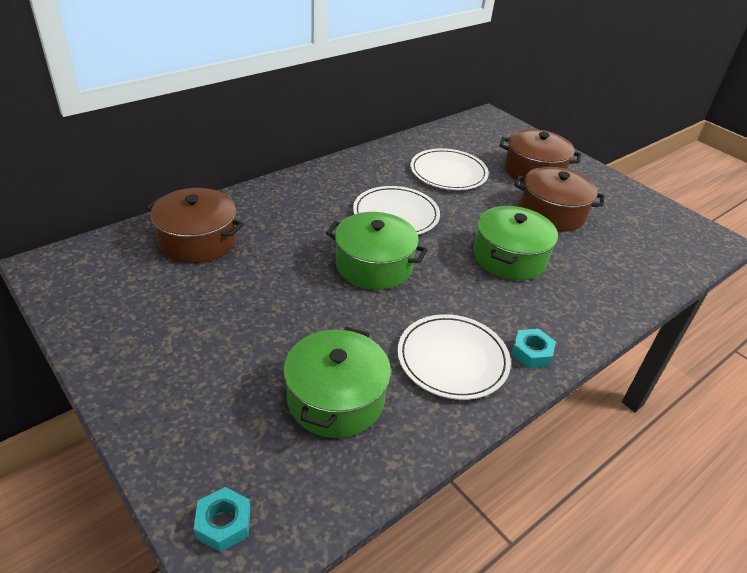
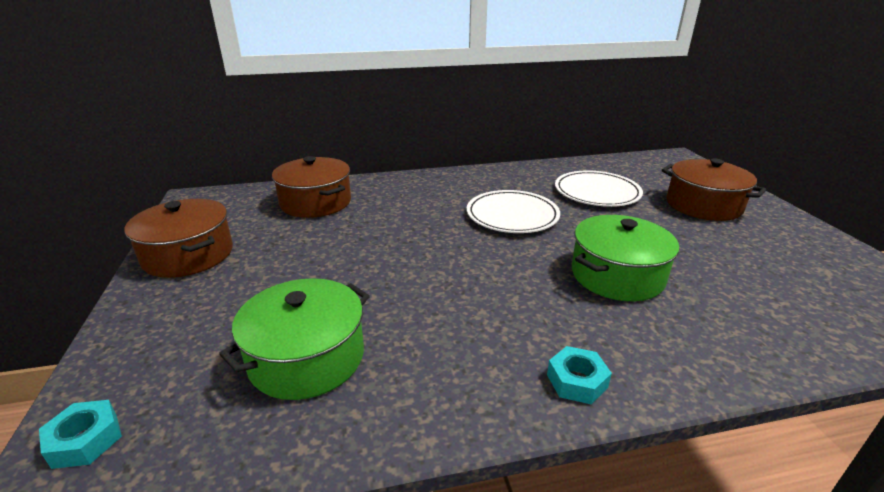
camera: 30 degrees right, 10 degrees down
(374, 265) = (453, 251): green pot -> none
(452, 359) = (468, 358): white plate -> none
(552, 213) = (703, 245): brown pot -> brown pot (188, 255)

